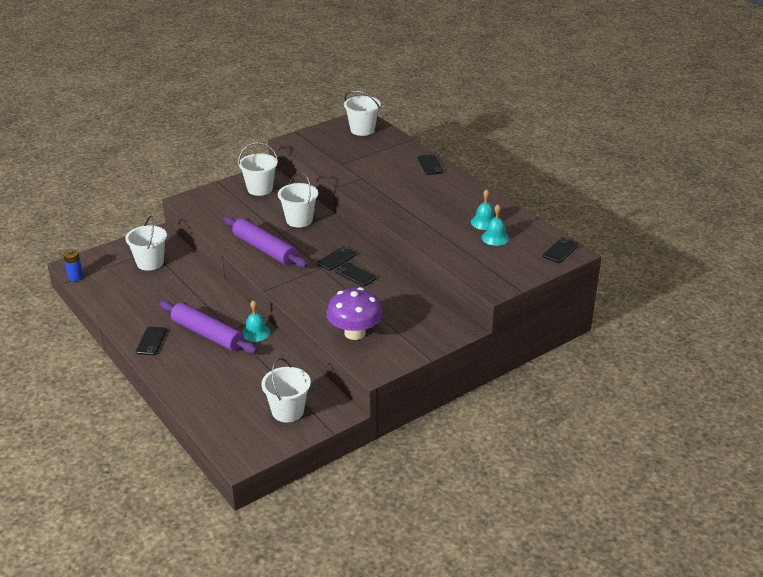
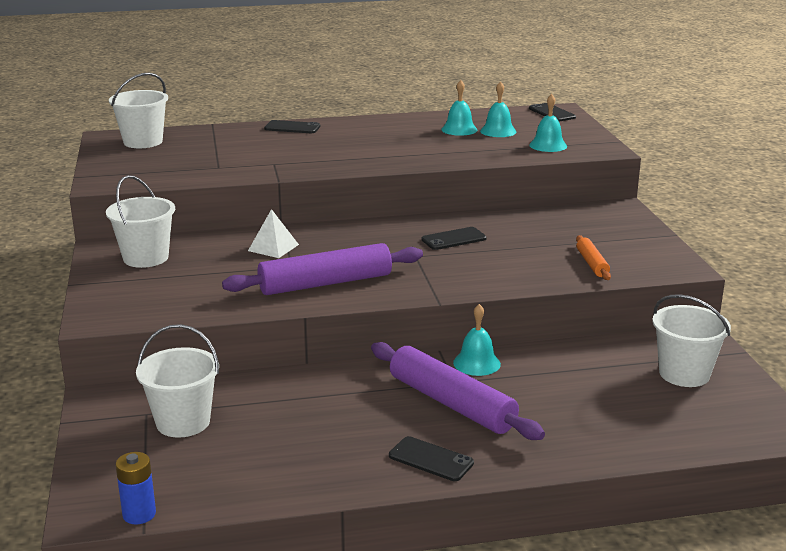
camera: 65 degrees left, 10 degrees down
(207, 334) = (451, 403): purple rolling pin -> purple rolling pin turned 75 degrees clockwise
(299, 220) = (273, 247): white bucket -> white pyramid
(336, 259) = (403, 243): black phone -> none
(355, 333) = (592, 264): purple mushroom -> orange rolling pin
(483, 263) = (548, 145): none -> turquoise bell

